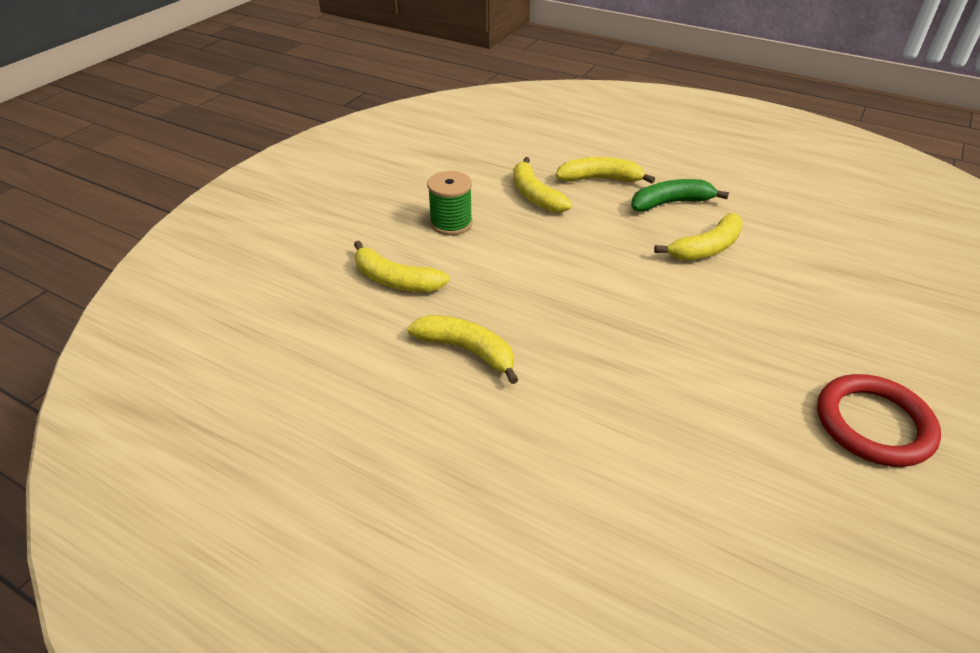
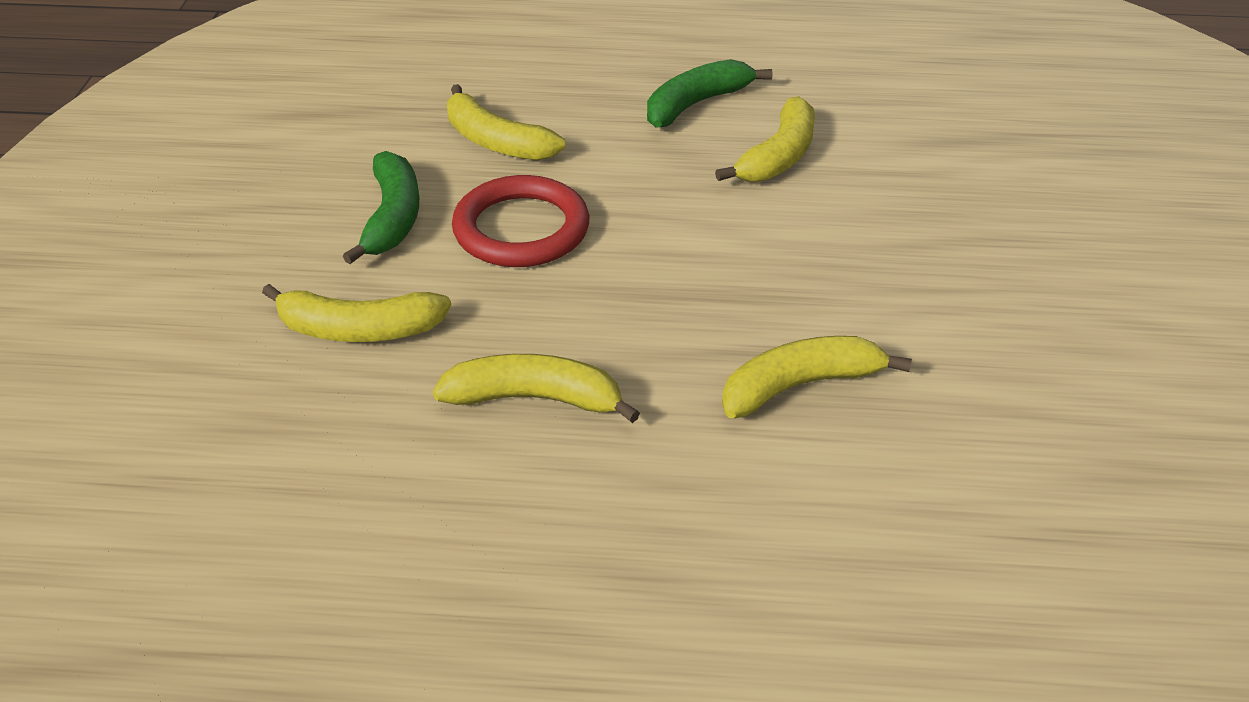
camera: 25 degrees left, 0 degrees up
(451, 223) = (392, 218): green spool -> green banana
(600, 179) = (578, 93): yellow banana -> yellow banana (800, 385)
(873, 424) = (1091, 325): red ring -> red ring (521, 229)

